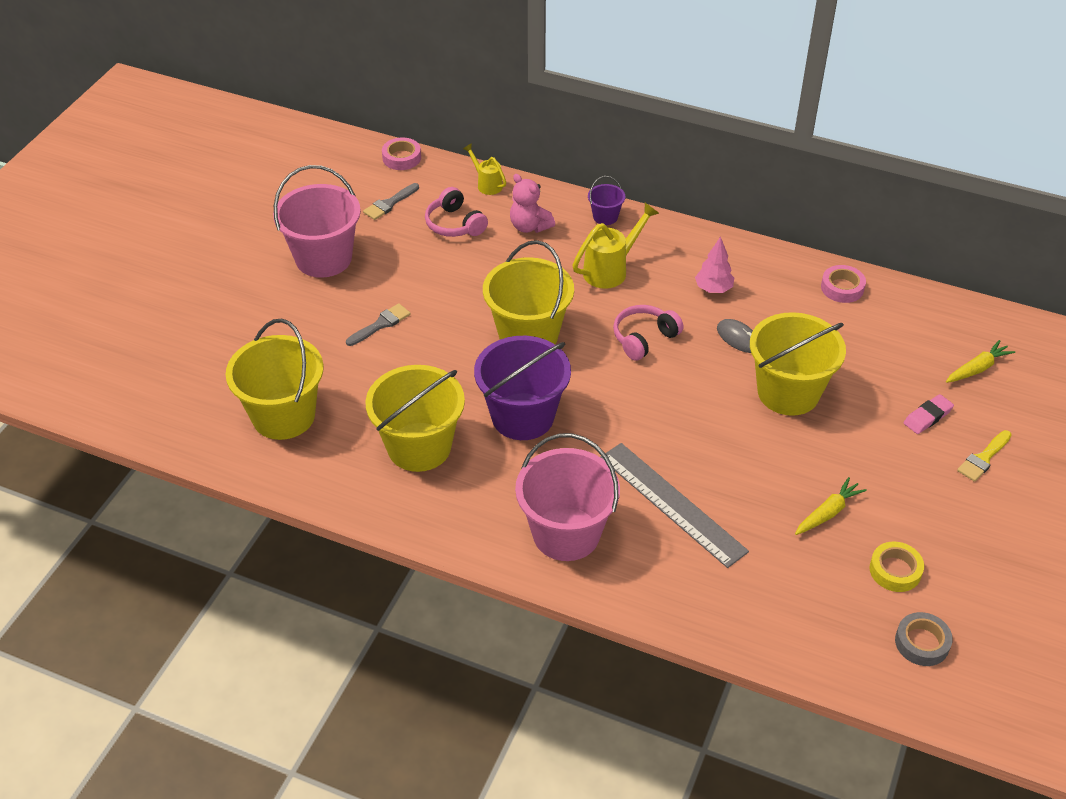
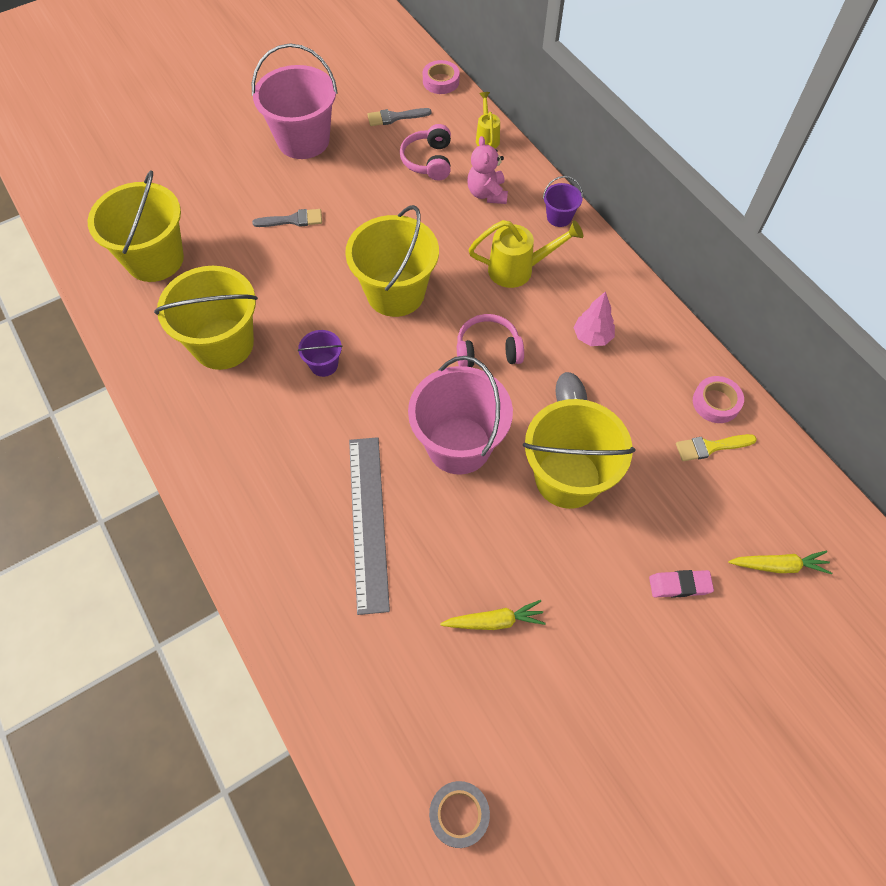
camera: 35 degrees right, 15 degrees up
(522, 416) = (324, 364): purple bucket -> purple bucket, size x0.46
(566, 533) = (260, 493): pink bucket -> pink bucket (459, 445)
(895, 570) = (502, 722): yellow tape -> none
(983, 458) = (697, 665): yellow brush -> yellow brush (710, 447)

